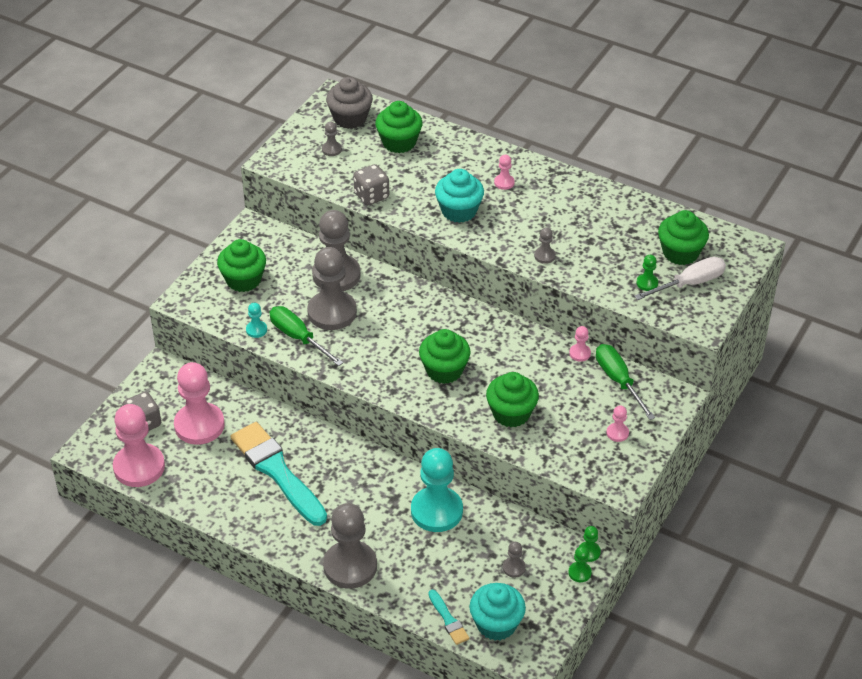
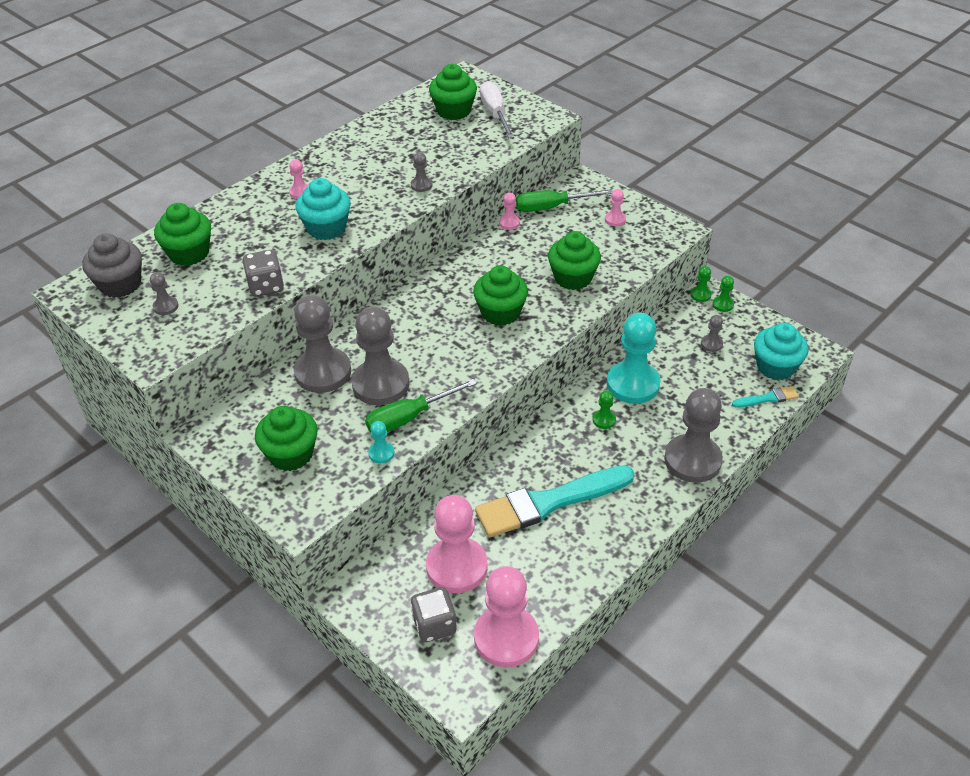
camera: 75 degrees left, 0 degrees up
(647, 283) = (485, 135): green pawn -> green pawn (604, 420)

